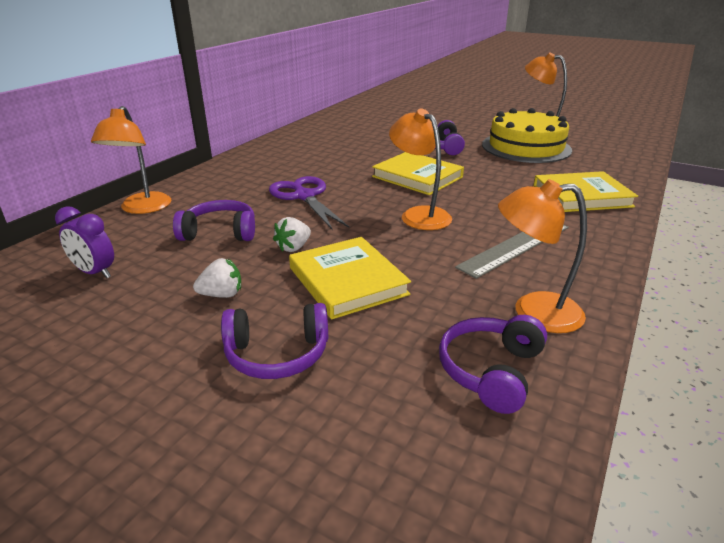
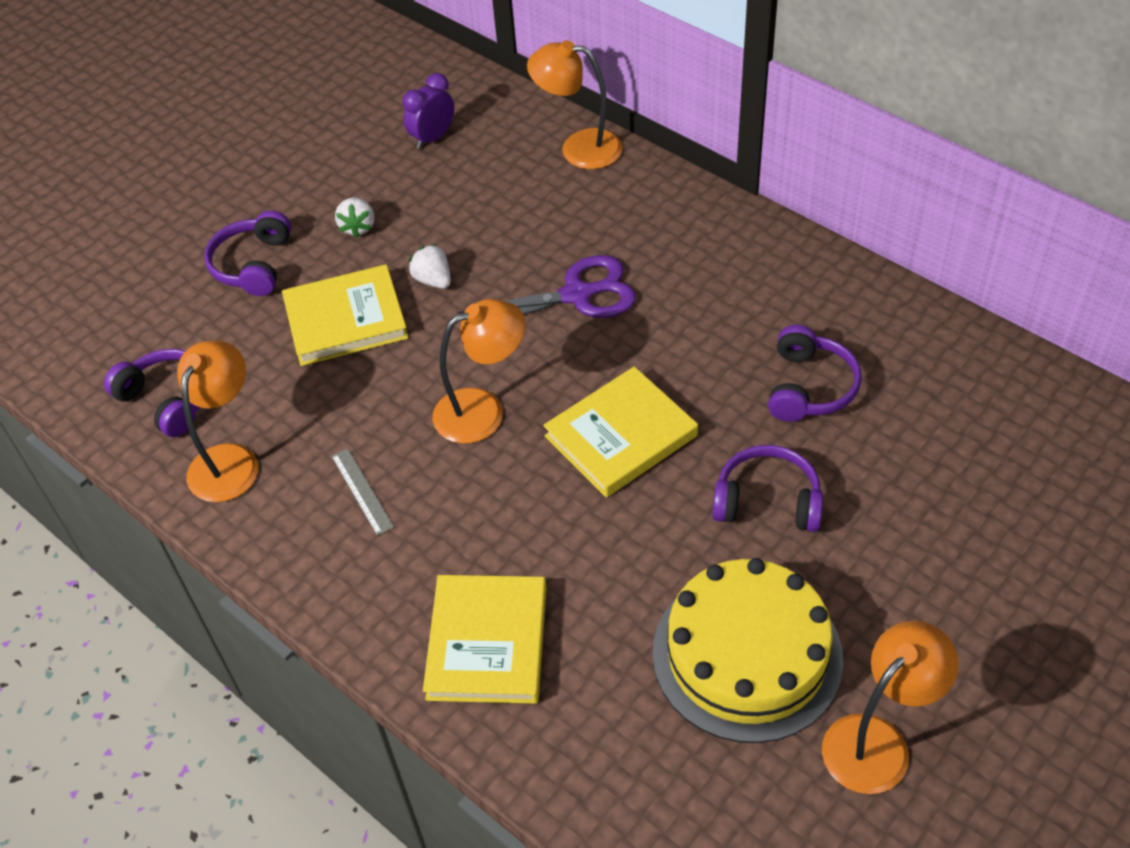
camera: 105 degrees right, 20 degrees up
(220, 232) = (492, 218): purple headphones -> purple headphones (809, 387)
(515, 246) = (362, 491): grey ruler -> grey ruler, size x0.55

